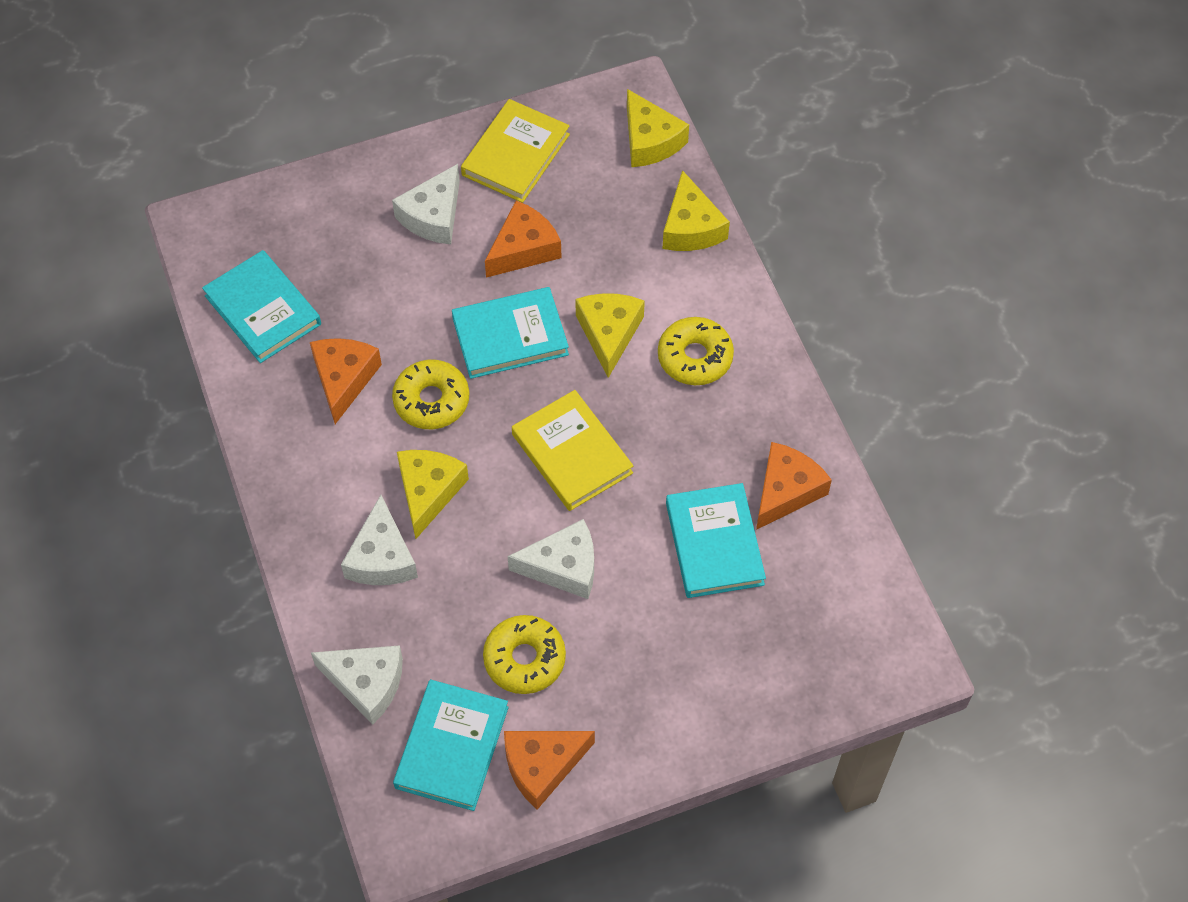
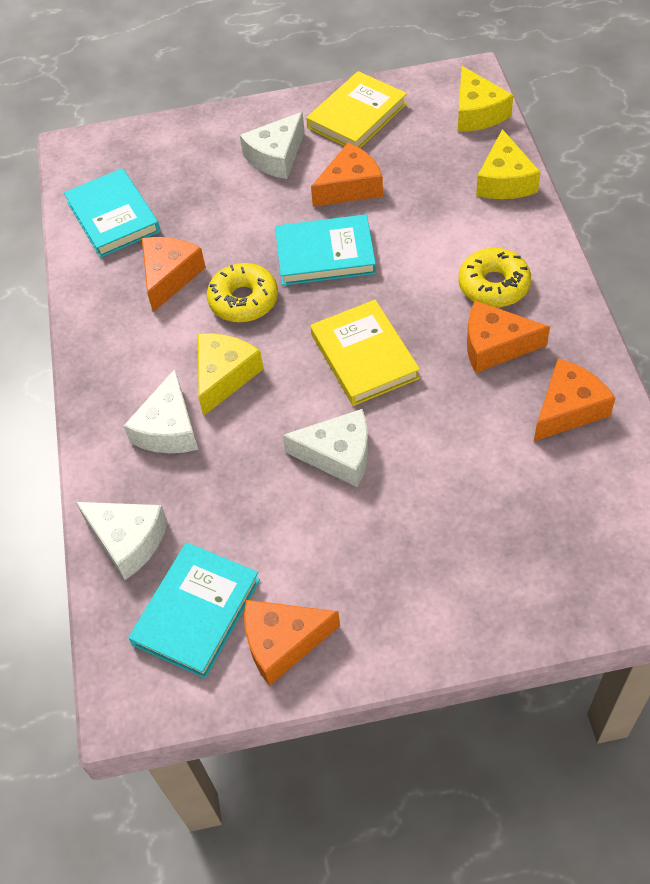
camera: 15 degrees right, 5 degrees down
(524, 659) = (285, 536): yellow donut -> none
(609, 333) = (416, 259): yellow cheese -> none
(705, 428) = (495, 346): none -> orange cheese
(714, 543) = (490, 449): turquoise book -> none

